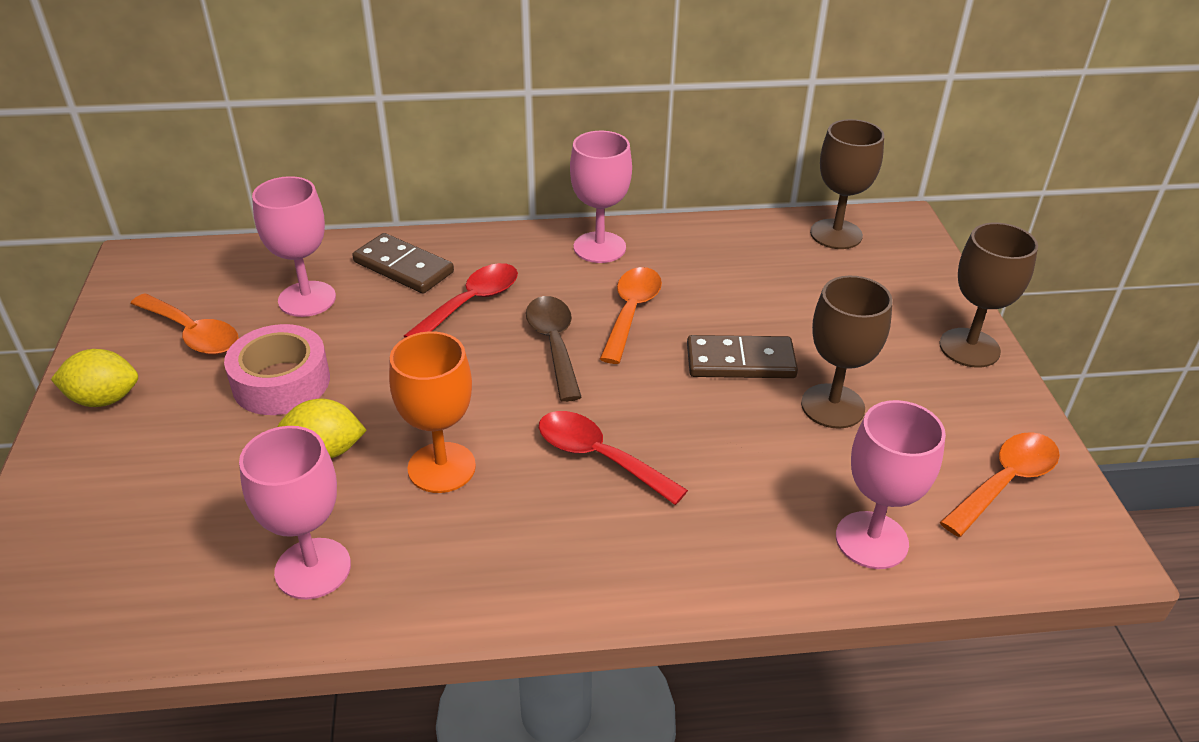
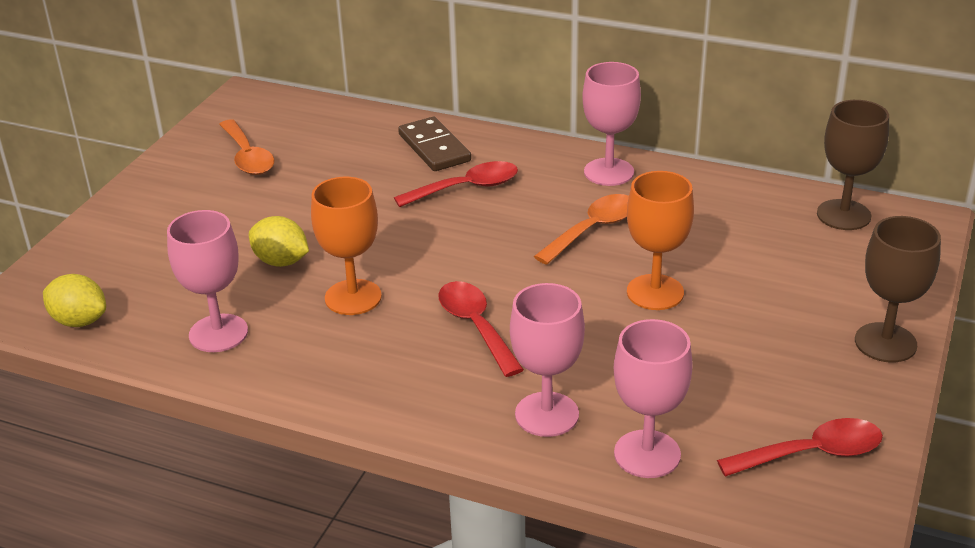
camera: 30 degrees right, 5 degrees down
(104, 399) = (161, 185): yellow lemon -> yellow lemon (79, 321)
(281, 382) = (284, 207): pink tape -> none
(307, 299) = (344, 153): pink goblet -> pink goblet (547, 414)
(554, 345) = (507, 237): brown spoon -> none
(740, 361) = (655, 292): brown domino -> orange goblet
(832, 406) = (706, 349): brown goblet -> none
(1005, 482) = (811, 454): orange spoon -> red spoon

